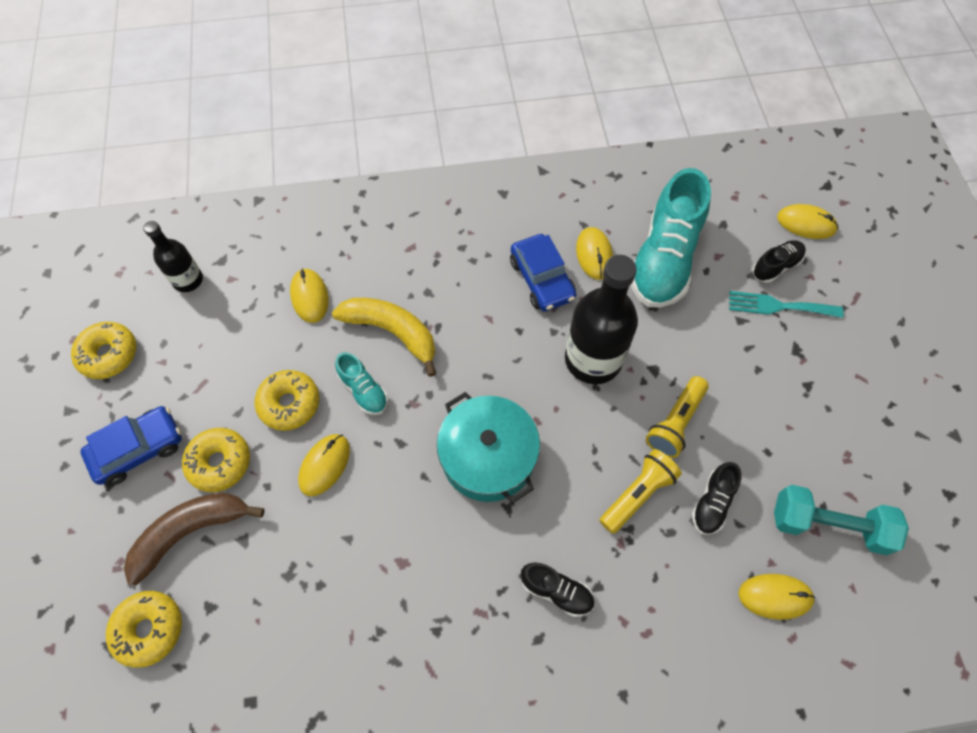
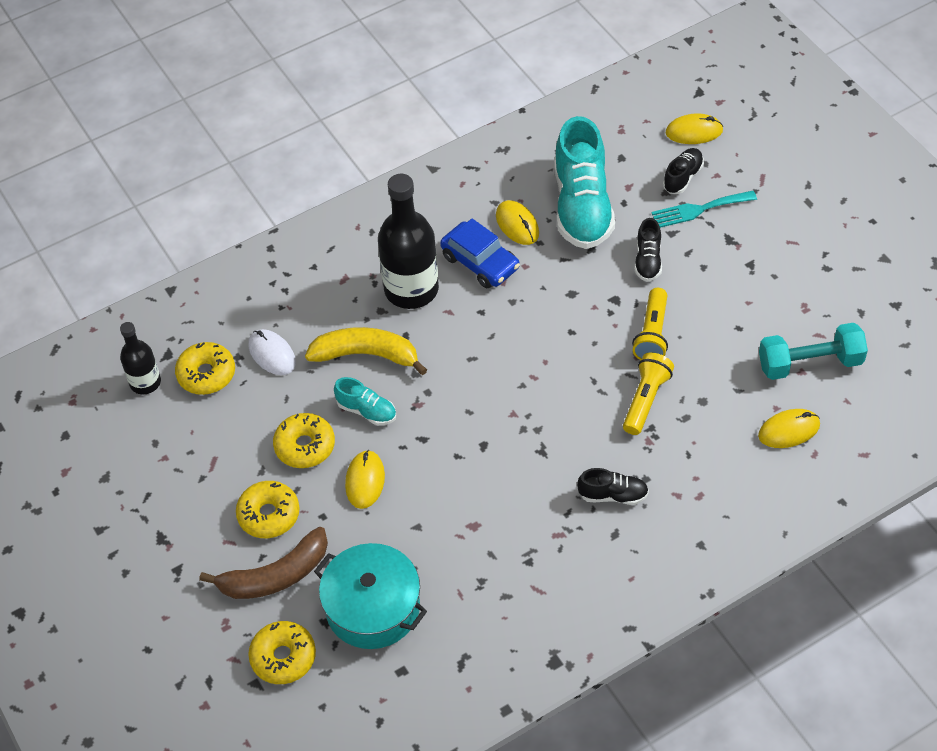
camera: 20 degrees left, 10 degrees down
(109, 354) = (108, 471): yellow donut -> yellow donut (206, 374)
(138, 449) = (187, 533): blue car -> none
(190, 532) = (275, 575): brown banana -> brown banana turned 150 degrees counterclockwise
(309, 297) = (272, 354): yellow mouse -> white mouse
(488, 457) = (505, 420): turquoise pot -> turquoise pot (373, 607)
(593, 359) = (558, 311): black bottle -> black bottle (411, 289)
(712, 503) = (710, 383): black shoe -> black shoe (648, 260)

